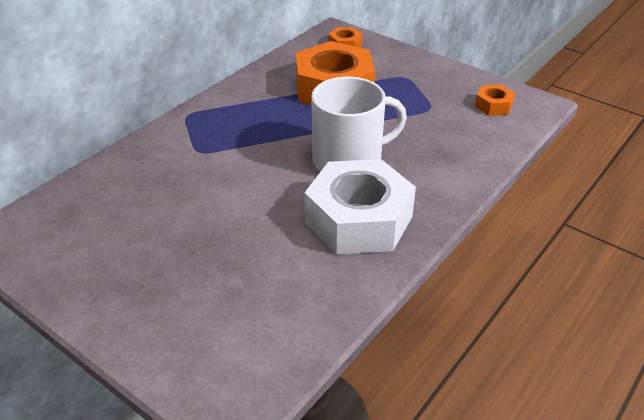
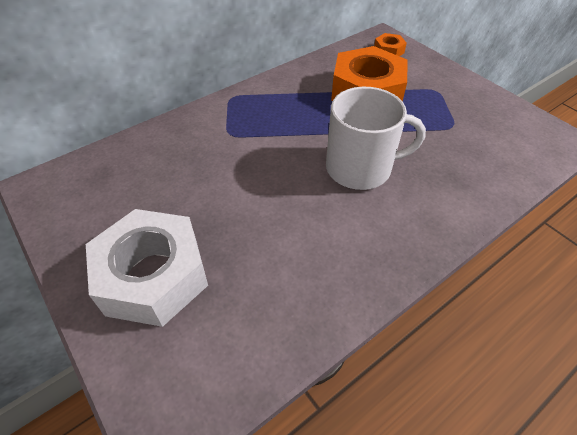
camera: 15 degrees right, 10 degrees up
(358, 219) = (352, 234): white nut -> white nut (153, 276)
(493, 105) = (517, 134): orange nut -> none

